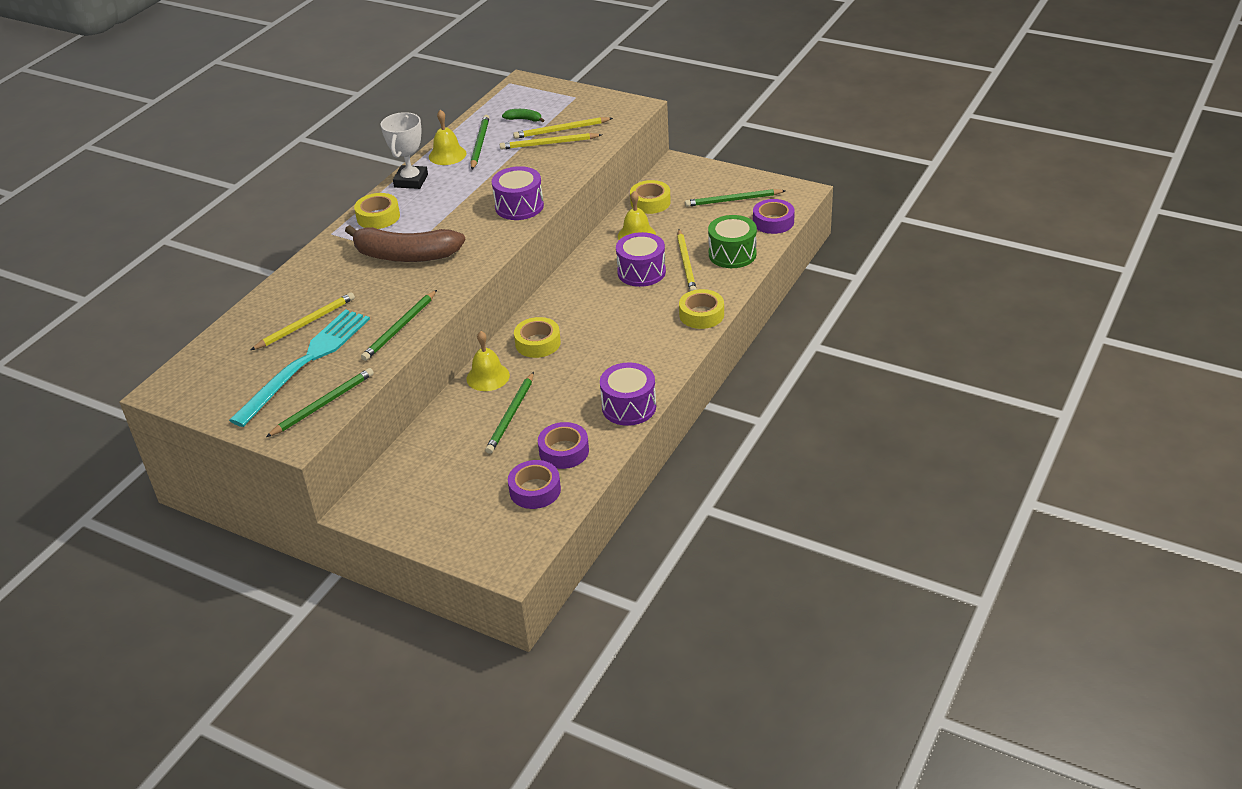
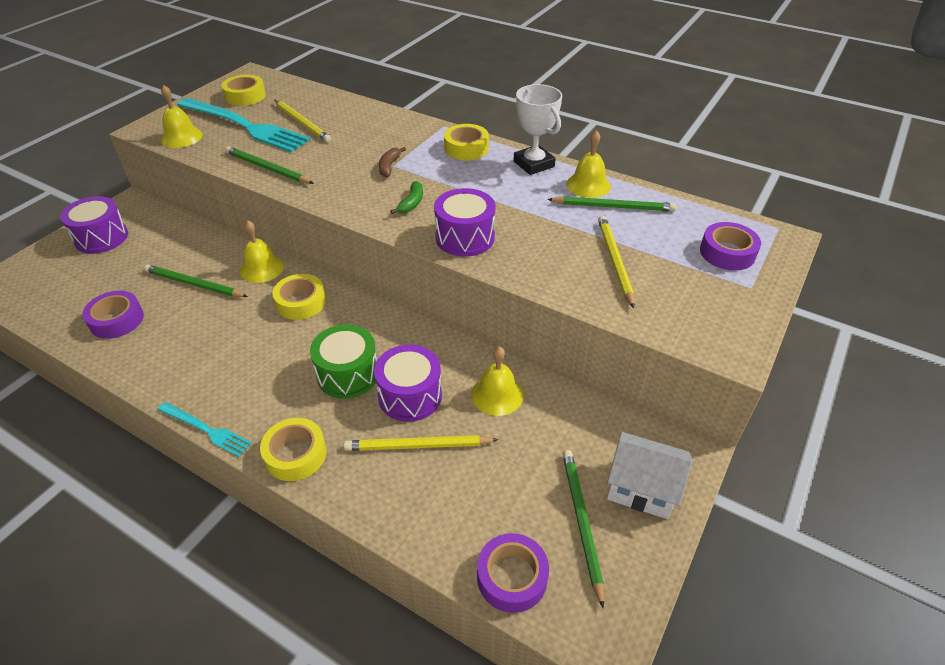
camera: 90 degrees right, 5 degrees up
(323, 404) = (181, 137): green pencil -> yellow bell
(405, 255) = (389, 166): brown banana -> brown banana, size x0.41
(411, 181) = (533, 164): white trophy -> white trophy turned 45 degrees clockwise
(524, 119) = (678, 240): green banana -> green banana (411, 203)
(535, 490) = (76, 300): purple tape -> purple tape (727, 253)
(561, 130) = (651, 272): yellow pencil -> none
(629, 407) = (153, 372): purple drum -> purple drum (101, 238)
(650, 202) = (578, 414): yellow tape -> yellow tape (245, 96)
(685, 362) = (206, 429): none -> turquoise fork
(706, 180) = (641, 488): none -> white house
(732, 254) = (429, 506): green drum -> green drum (348, 374)

